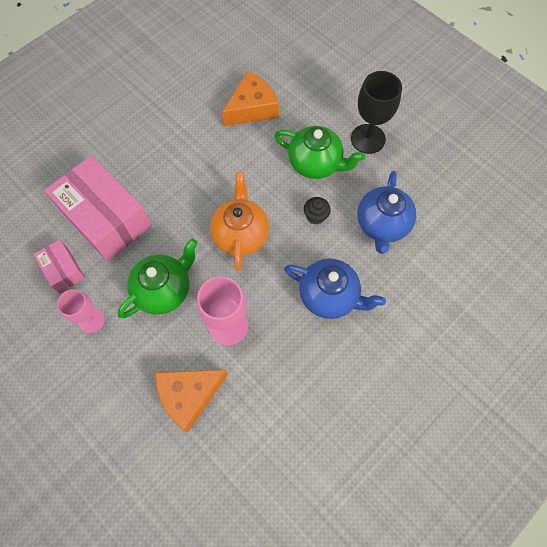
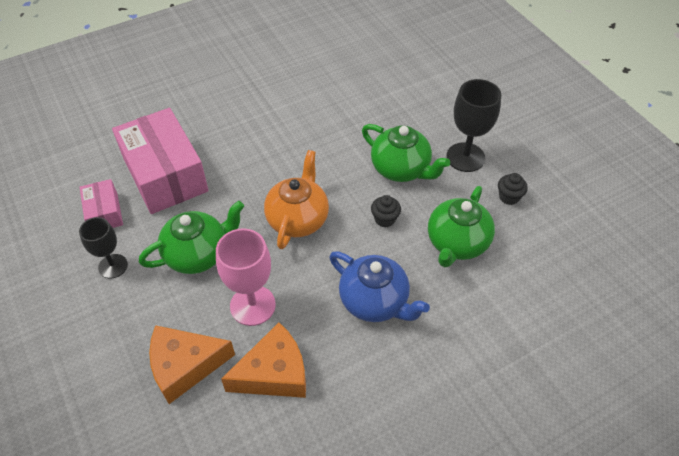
camera: 15 degrees right, 15 degrees down
(91, 320) = (113, 266): pink goblet -> black goblet
(252, 108) = (350, 106): orange cheese -> orange cheese (274, 373)
(382, 225) = (456, 243): blue teapot -> green teapot
(414, 170) = (509, 197): none -> black cupcake

